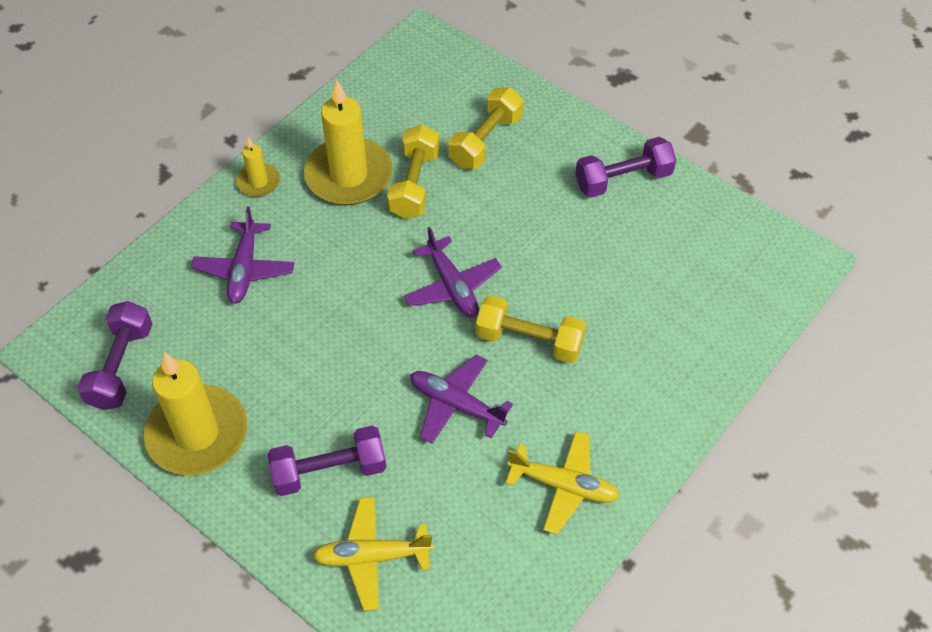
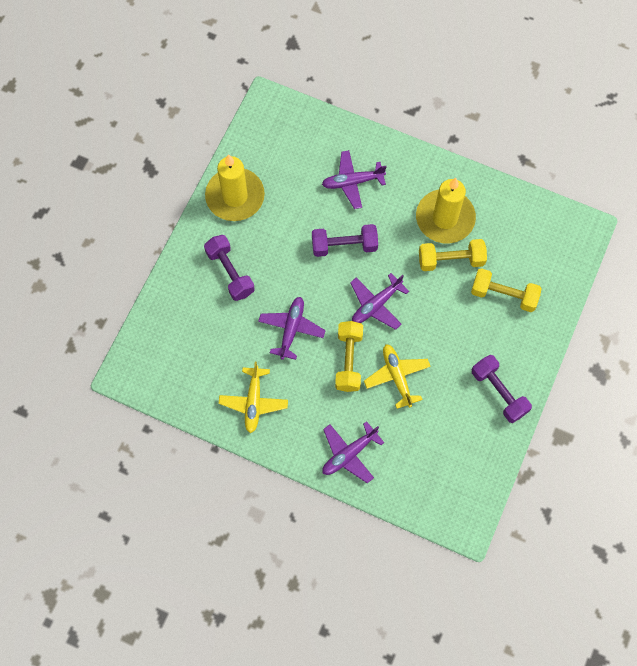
camera: 75 degrees right, 15 degrees up
(121, 366) = (266, 141): purple dumbbell -> purple dumbbell (344, 246)
(258, 182) = (422, 167): yellow candle -> none
(372, 557) = (184, 310): yellow plane -> yellow plane (397, 377)
(676, 374) = (349, 454): none -> purple plane

